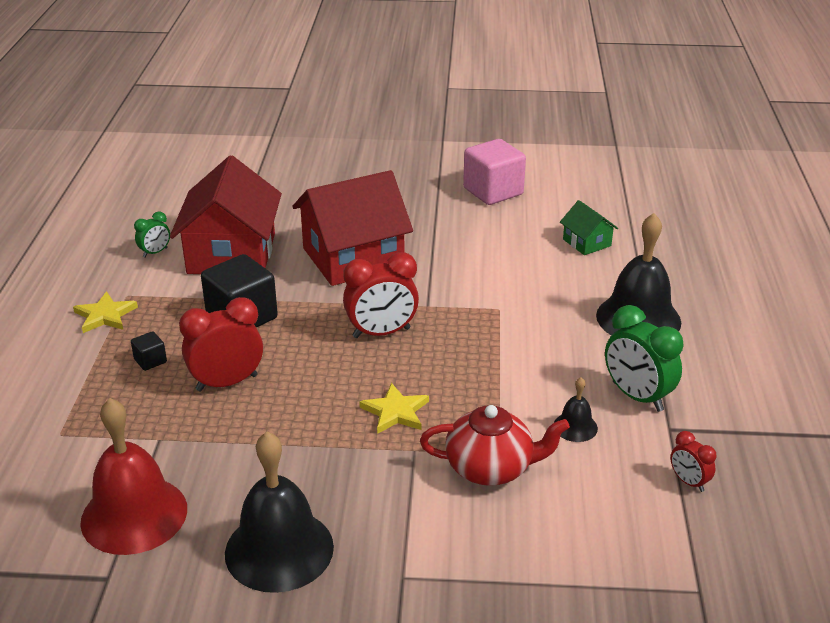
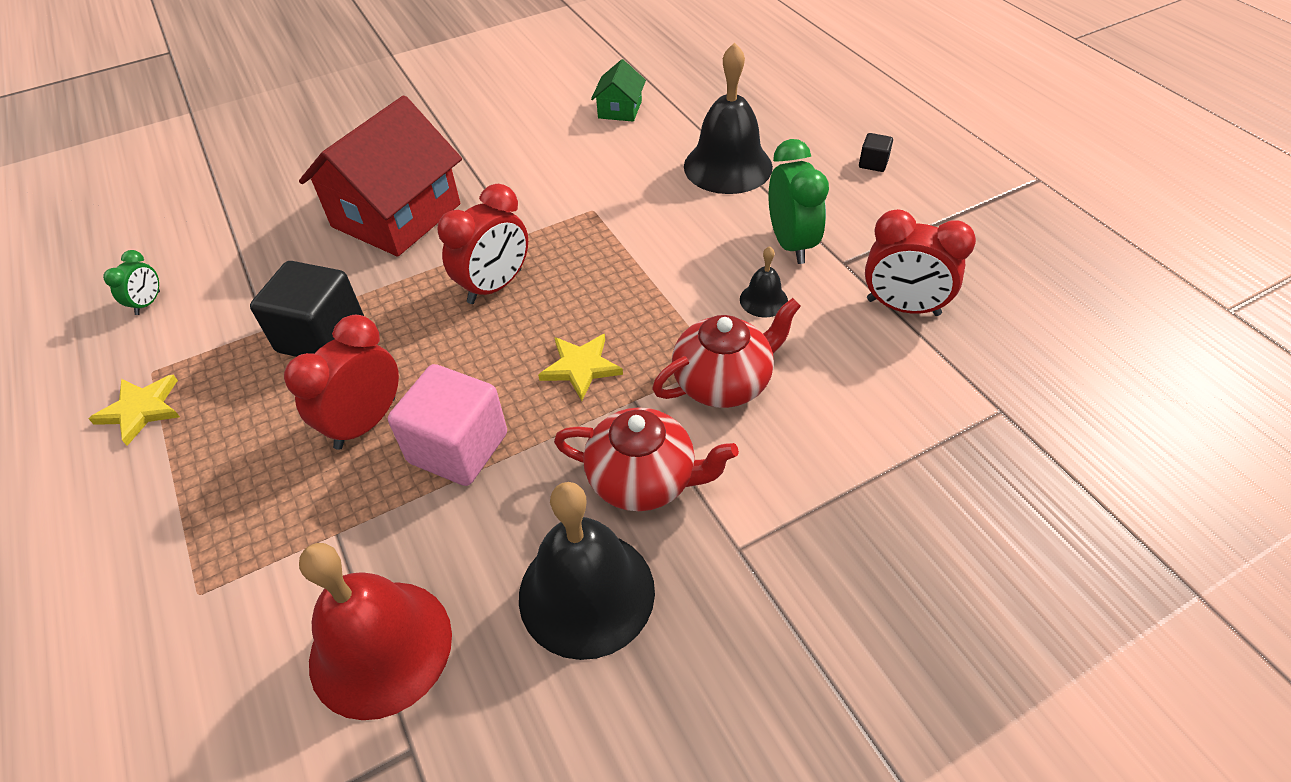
camera: 30 degrees left, 15 degrees up
(150, 361) = (247, 440): black cube -> black cube (873, 163)
(231, 253) = (249, 266): red house -> none
(376, 502) = (644, 479): none -> red teapot
(493, 191) = (487, 90): pink cube -> pink cube (458, 448)
(587, 242) = (620, 109): green house -> green house turned 75 degrees clockwise
(637, 396) = (791, 244): green clock -> green clock turned 120 degrees counterclockwise
(688, 482) = (903, 307): red clock -> red clock, size x1.89

